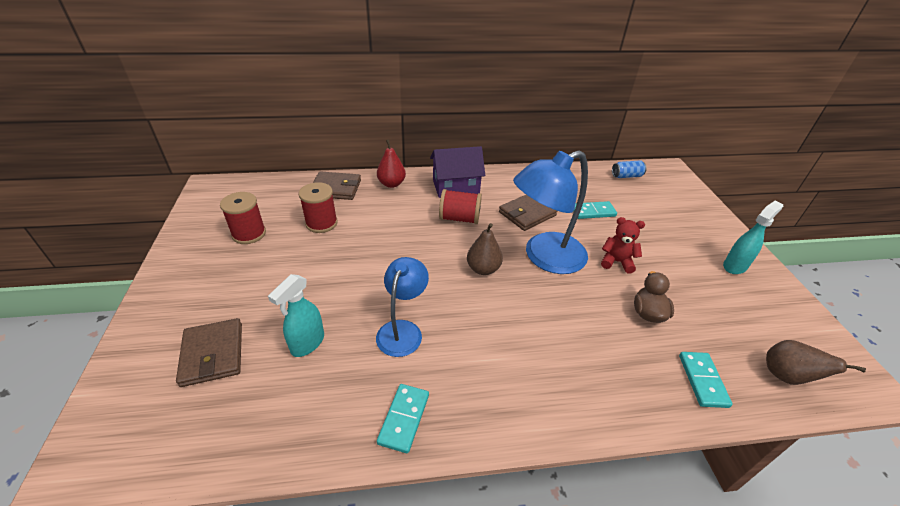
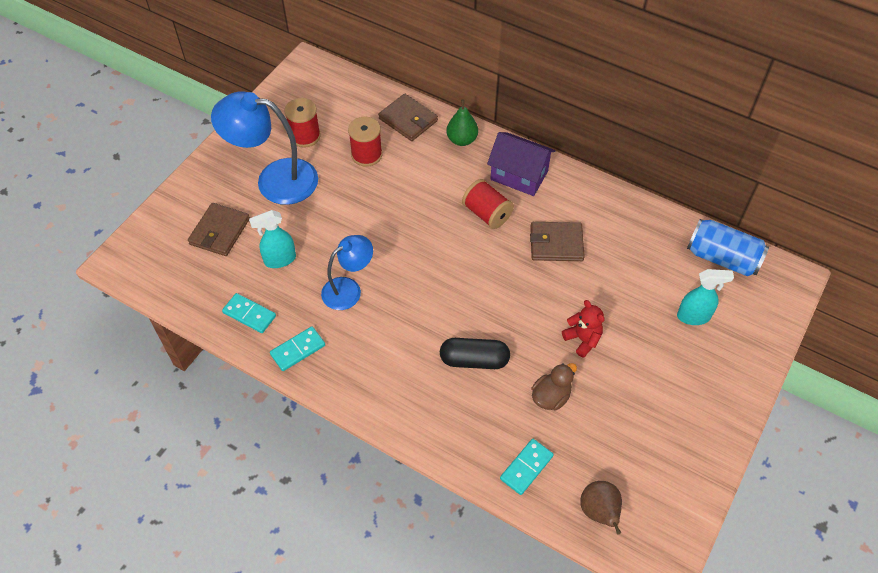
camera: 40 degrees right, 15 degrees up
(391, 184) = (462, 140): red pear -> green pear
(483, 269) = (456, 275): brown pear -> none
(544, 257) = (521, 296): blue lamp -> blue lamp (274, 180)
(566, 322) = (474, 360): none -> black capsule
(593, 212) = (626, 278): turquoise domino -> turquoise domino (249, 314)
(626, 176) = (722, 258): blue can -> blue can, size x1.84
(735, 266) = (696, 414): turquoise spray bottle -> turquoise spray bottle (693, 316)

